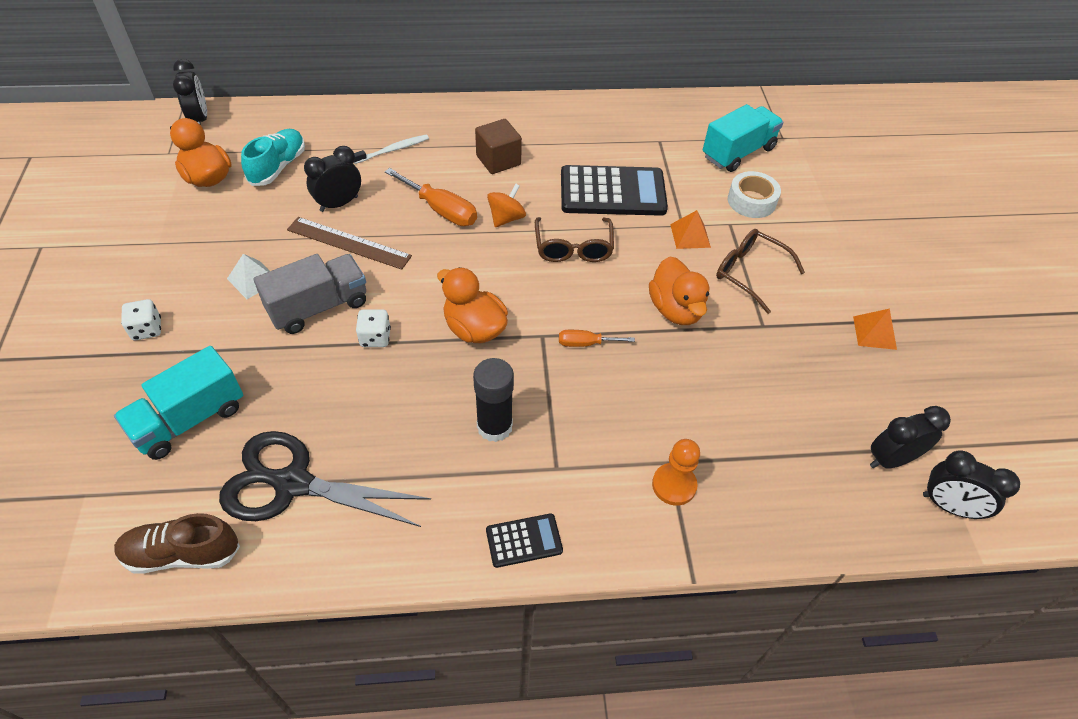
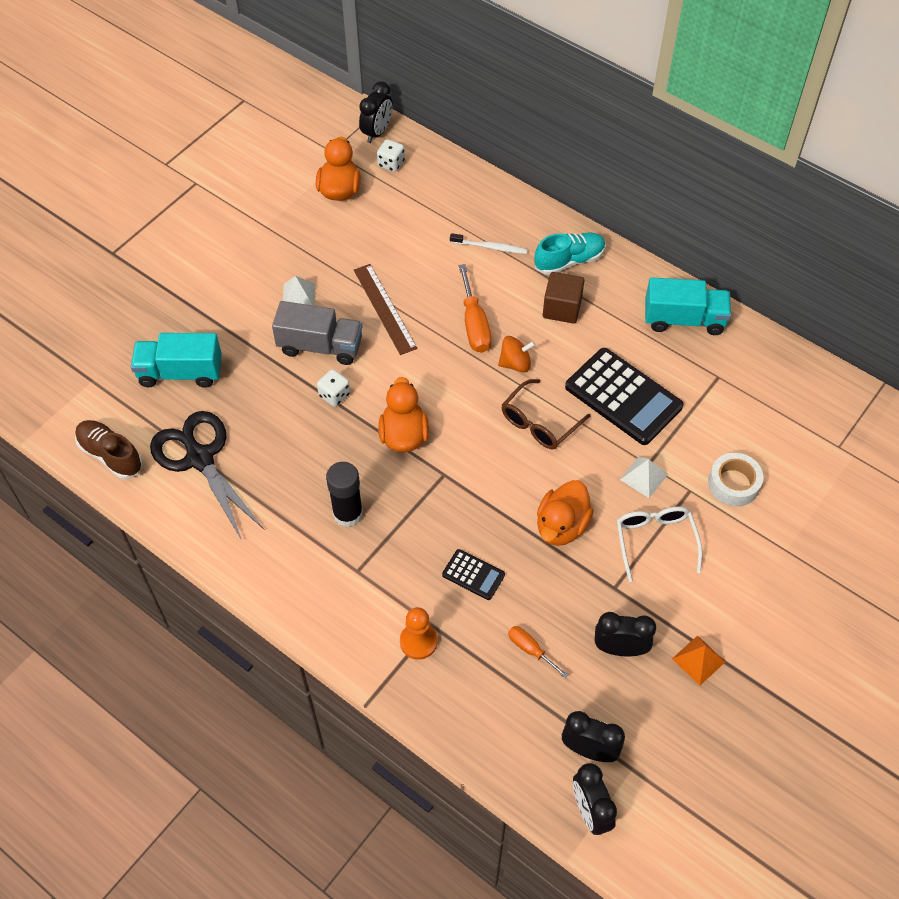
camera: 45 degrees right, 5 degrees up
(147, 329) = (207, 290): white dice -> white dice (391, 164)
(278, 167) = (394, 210): turquoise shoe -> turquoise shoe (569, 261)
(339, 204) = (407, 271): black clock -> black clock (620, 649)
(524, 540) = (292, 598): black calculator -> black calculator (473, 575)
(585, 343) = (467, 502): orange screwdriver -> orange screwdriver (530, 650)
(690, 235) = (644, 476): orange pyramid -> white pyramid
(738, 153) = (777, 433): turquoise truck -> turquoise truck (684, 319)
(749, 273) = (655, 541): brown glasses -> white glasses

